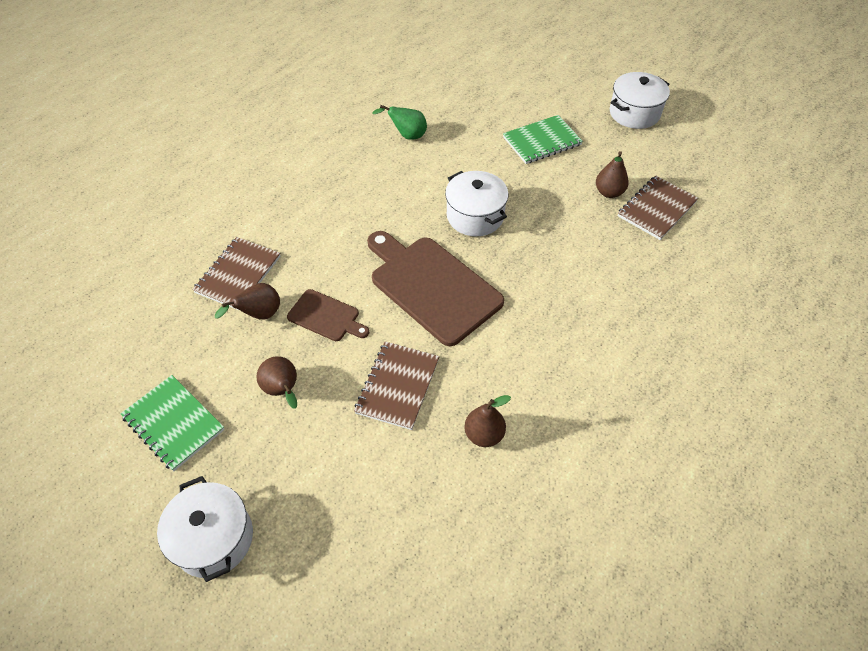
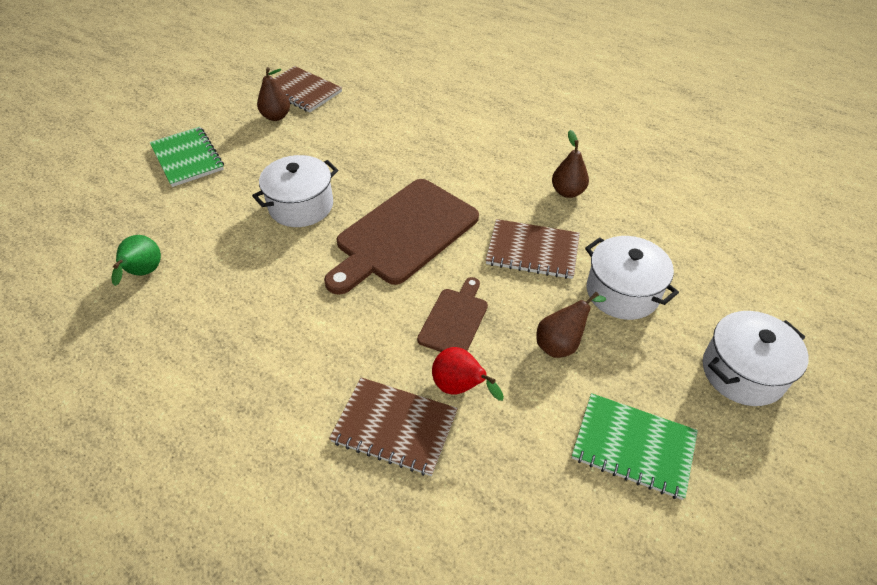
camera: 95 degrees left, 5 degrees down
(173, 423) = (633, 446): green notebook -> green notebook turned 75 degrees clockwise
(259, 315) = (460, 388): brown pear -> red pear
(634, 113) = (159, 96): white pot -> white pot (622, 292)

